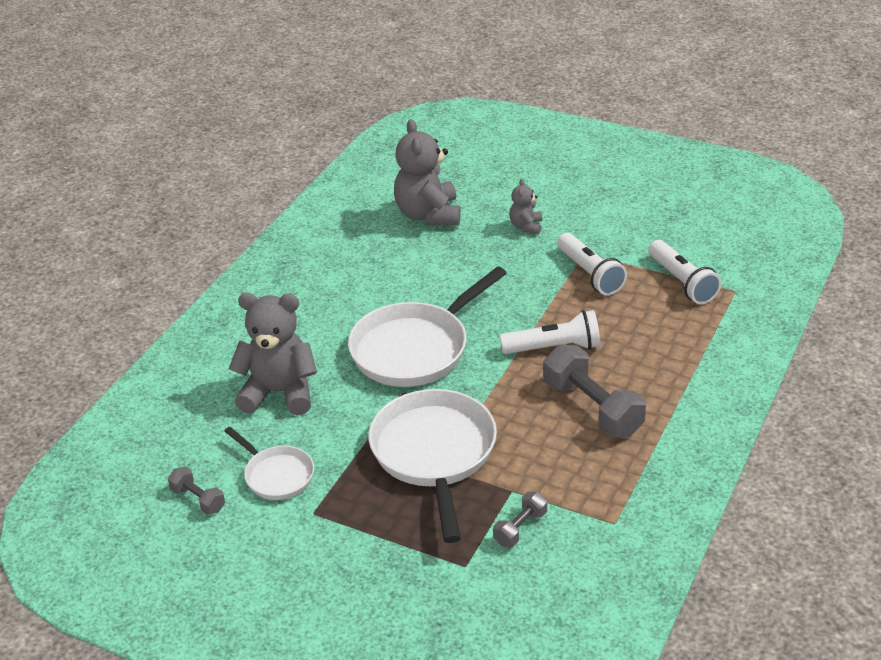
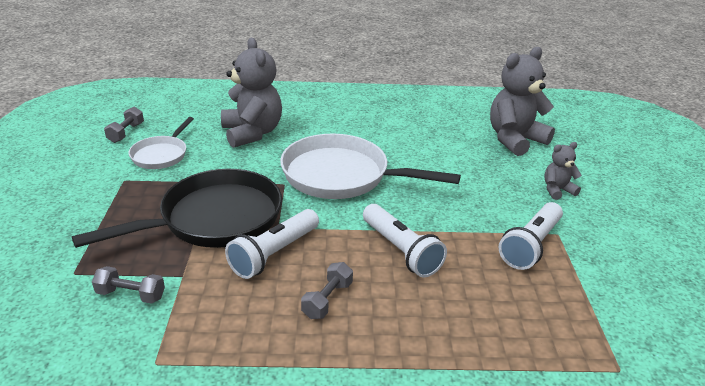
camera: 60 degrees right, 5 degrees down
(434, 454) = (214, 219): white pan -> black pan
(592, 408) = (327, 300): grey dumbbell -> grey dumbbell, size x0.51
(682, 282) = (587, 318): white flashlight -> white flashlight (274, 254)

